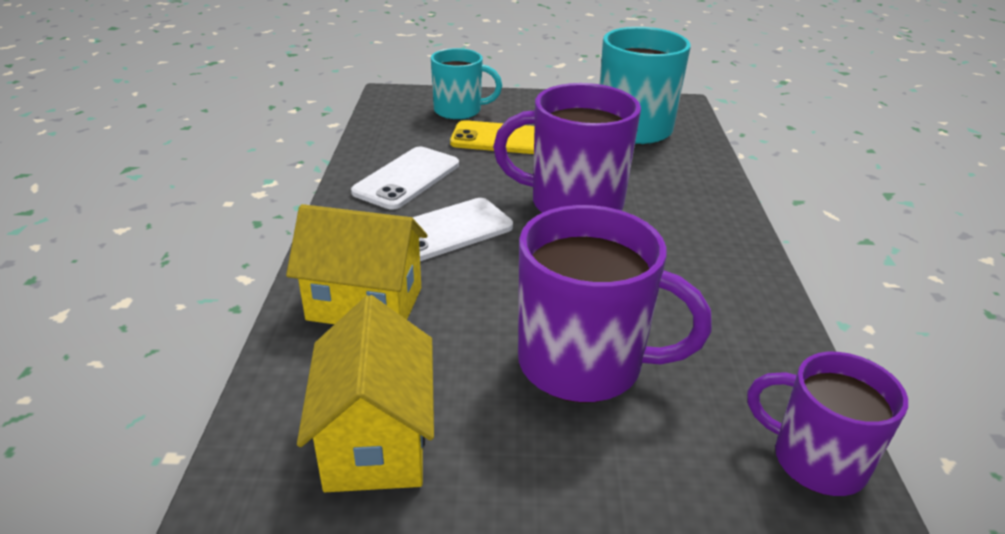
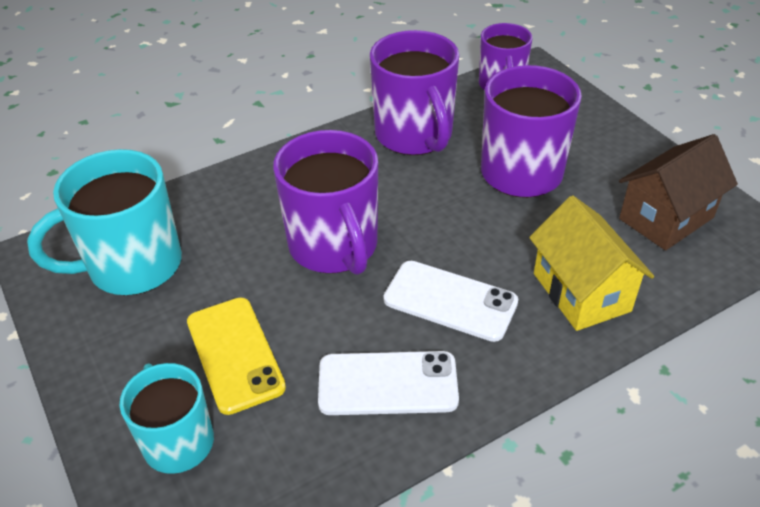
camera: 120 degrees left, 10 degrees up
(375, 441) = (666, 218): yellow house -> brown house
(722, 314) = (414, 135): none -> purple mug

